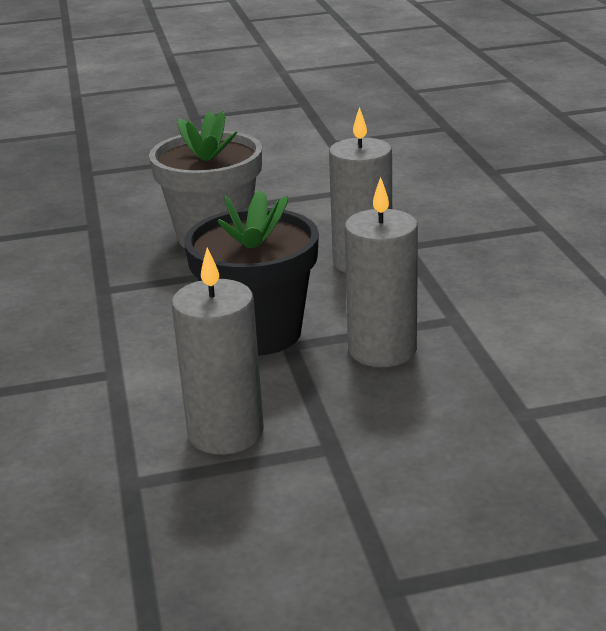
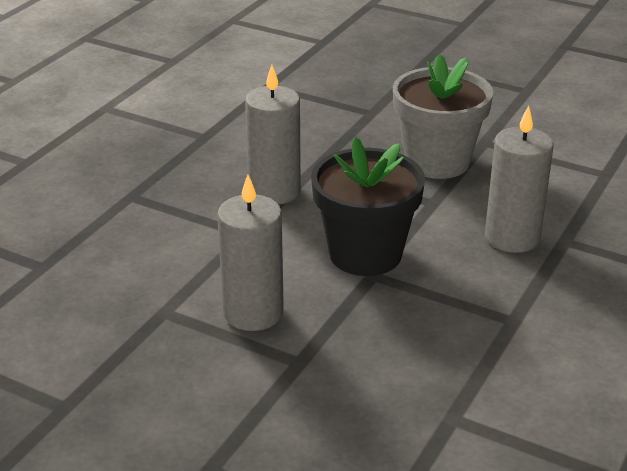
camera: 40 degrees right, 5 degrees up
(382, 350) = (426, 313): grey candle -> grey candle (274, 191)

